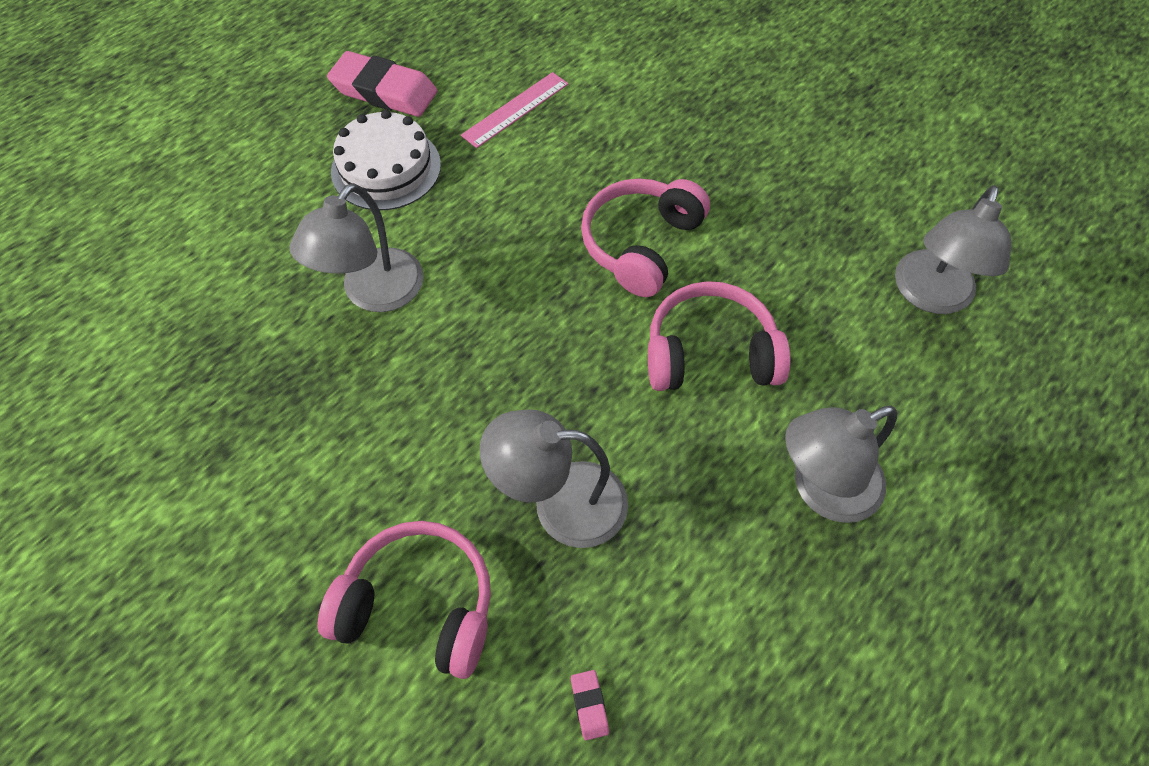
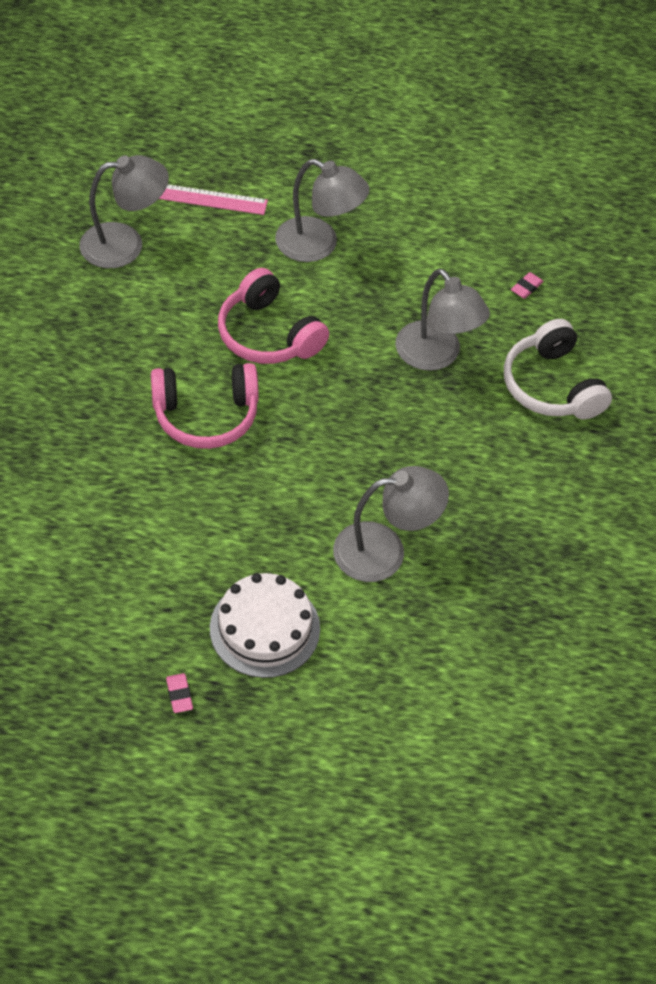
camera: 130 degrees left, 5 degrees down
(384, 91) = (179, 695): pink eraser -> pink eraser, size x0.41
(419, 605) = (551, 386): pink headphones -> white headphones
(515, 109) = (126, 577): pink ruler -> pink ruler (212, 199)

